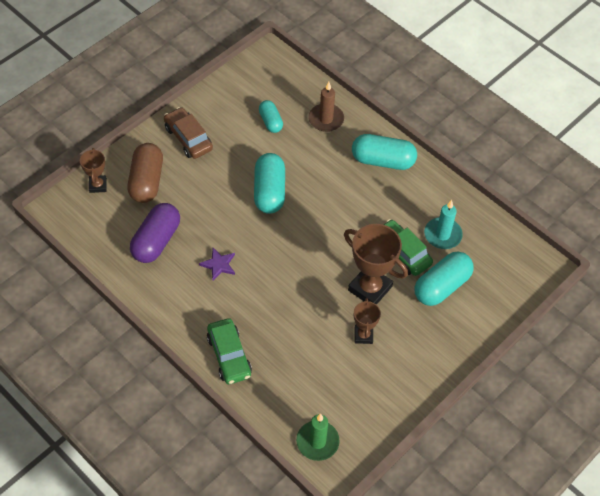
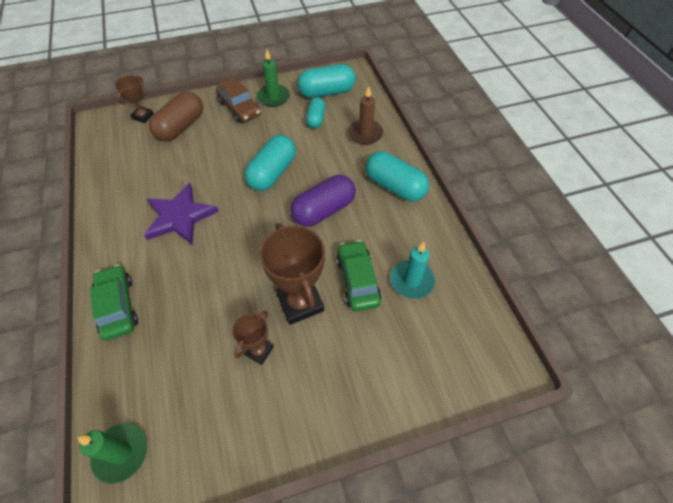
camera: 30 degrees right, 0 degrees up
(156, 241) = (147, 175): purple capsule -> purple capsule (323, 210)
(188, 138) = (239, 108): brown car -> brown car turned 150 degrees clockwise
(212, 113) = (273, 97): none -> green candle
(218, 265) = (180, 216): purple star -> purple star, size x1.89
(229, 356) = (118, 306): green car -> green car turned 150 degrees clockwise
(442, 286) = (377, 336): turquoise capsule -> turquoise capsule (326, 92)

